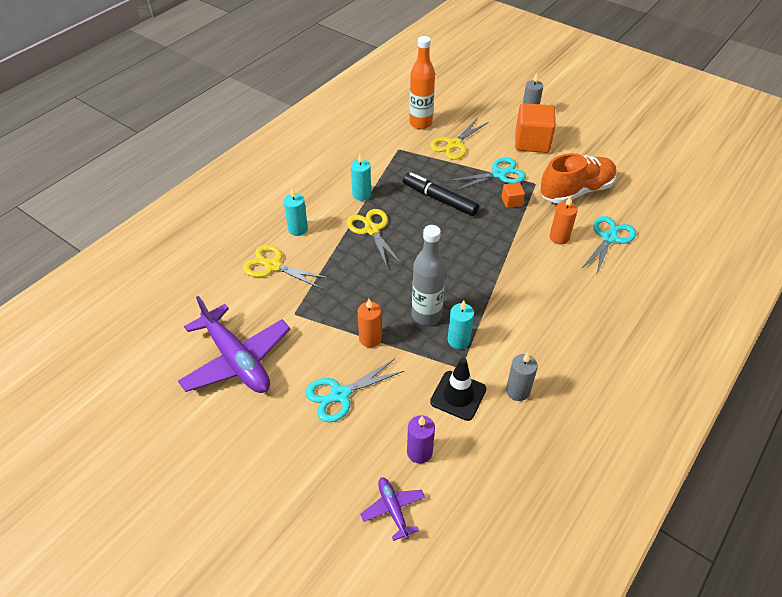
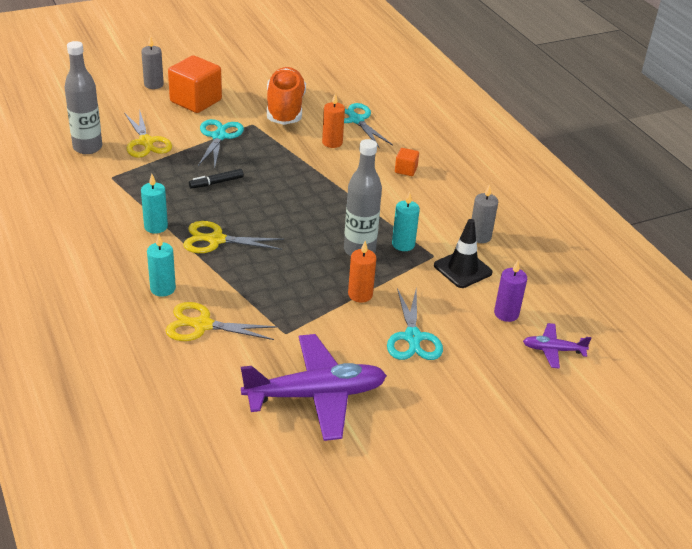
camera: 65 degrees left, 10 degrees down
(273, 266) = (202, 325): yellow scissors -> yellow scissors turned 45 degrees clockwise
(420, 123) = (87, 147): orange bottle -> grey bottle
(439, 199) = (216, 183): black marker -> black marker, size x0.58
(511, 201) = (263, 146): orange cube -> orange cube (406, 170)

